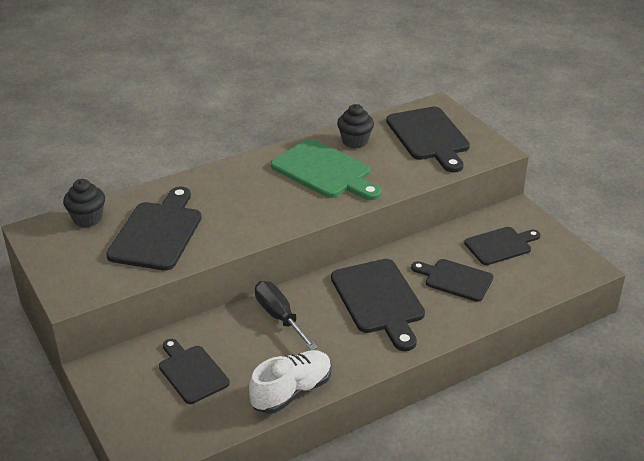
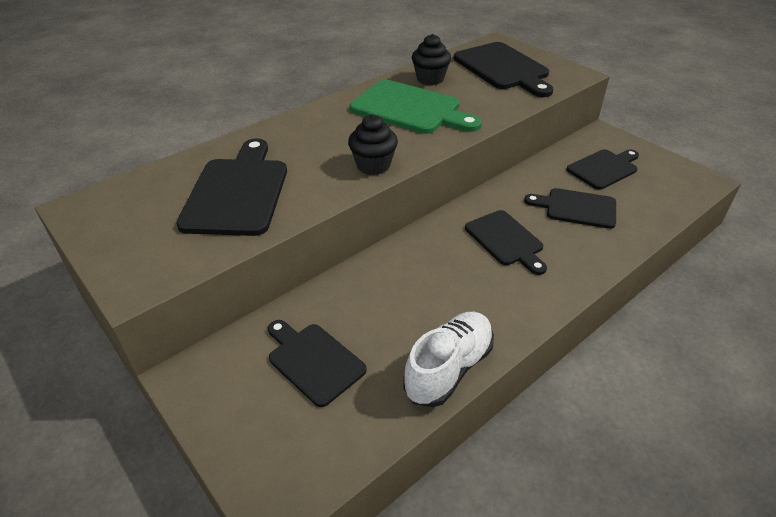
camera: 10 degrees left, 5 degrees up
(87, 218) = (146, 186): black cupcake -> black cupcake (373, 165)
(279, 317) = (401, 274): black screwdriver -> none
(379, 300) = (506, 240): black cutting board -> black cutting board, size x0.64

